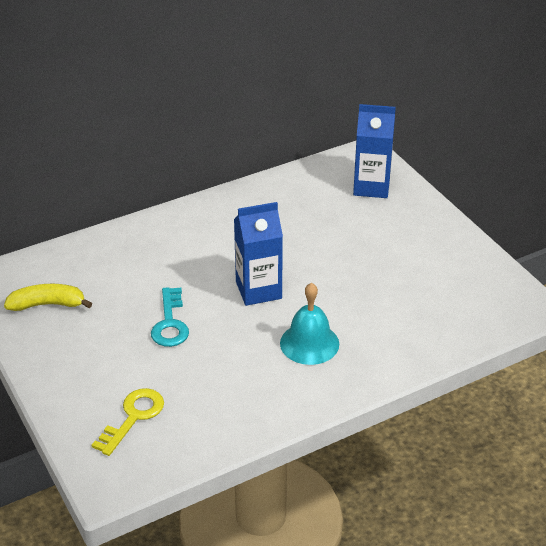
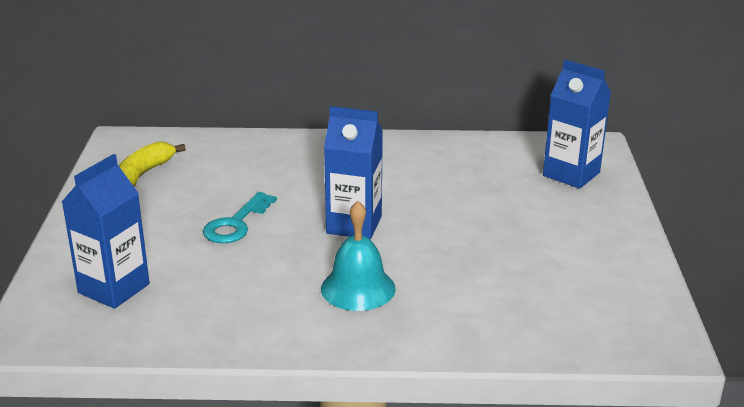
camera: 30 degrees right, 10 degrees down
(47, 304) = (144, 174): yellow banana -> yellow banana turned 90 degrees counterclockwise
(133, 417) = (114, 288): yellow key -> blue carton

